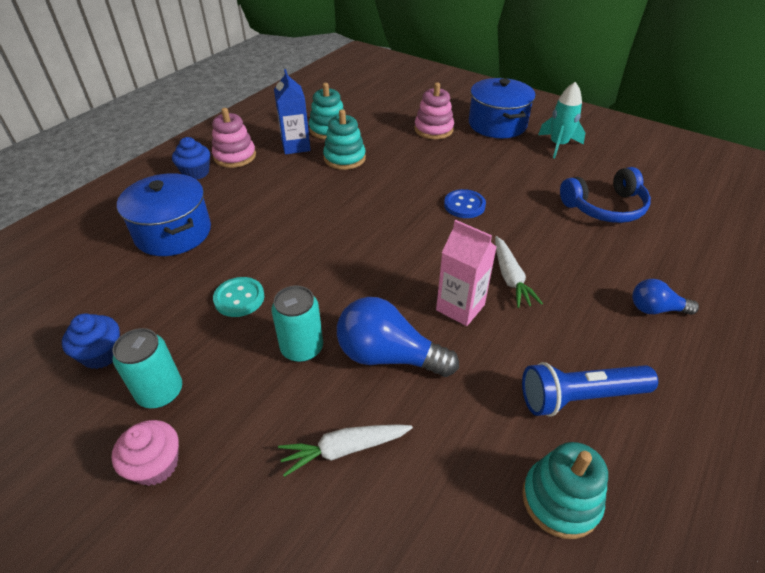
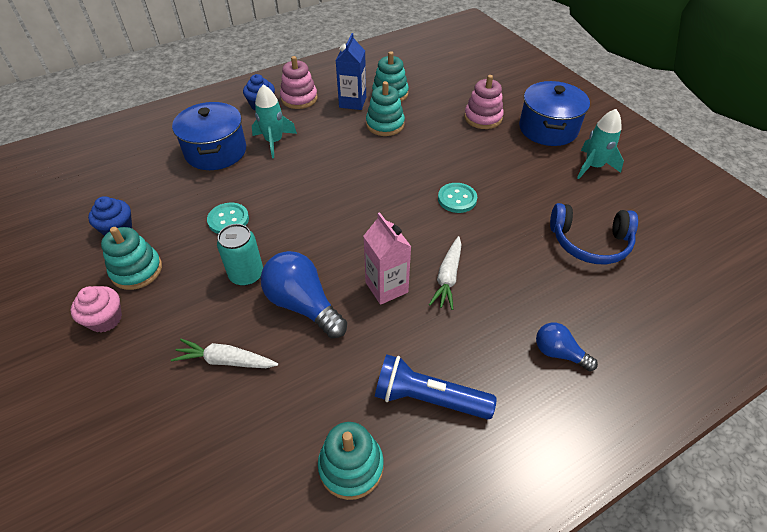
camera: 25 degrees right, 5 degrees up
(160, 392) = (137, 270): turquoise can -> turquoise stacking toy
(236, 204) = (274, 142): none -> turquoise rocket
(464, 205) = (457, 199): blue button -> turquoise button

